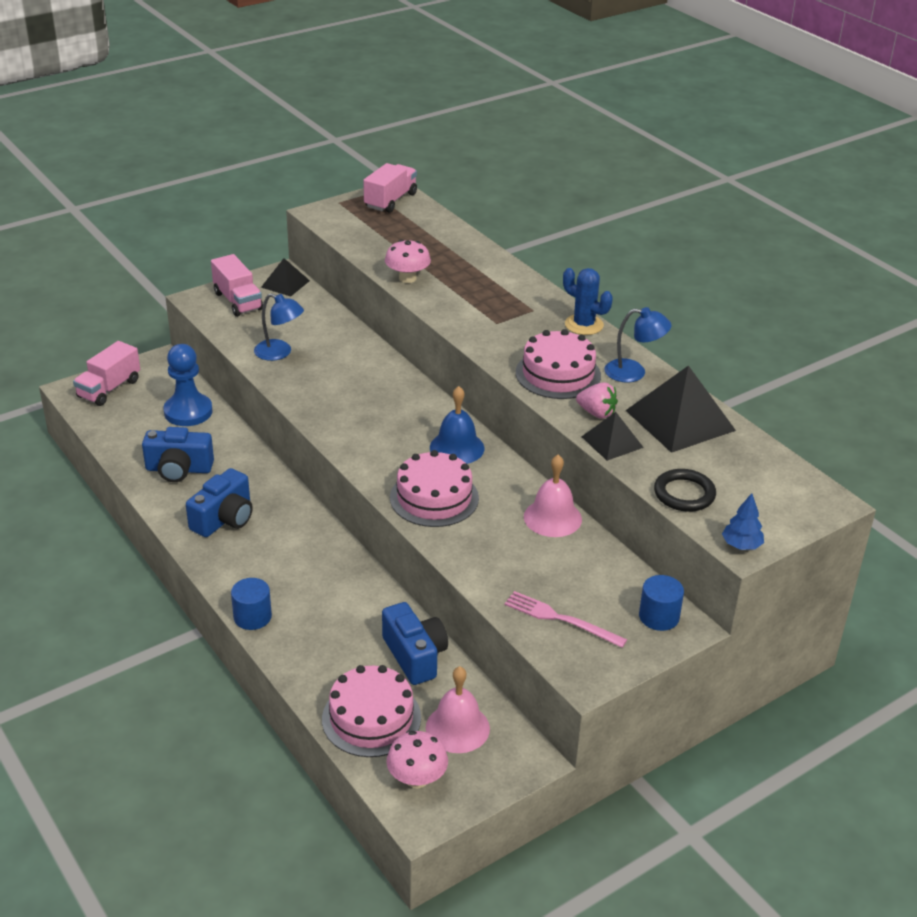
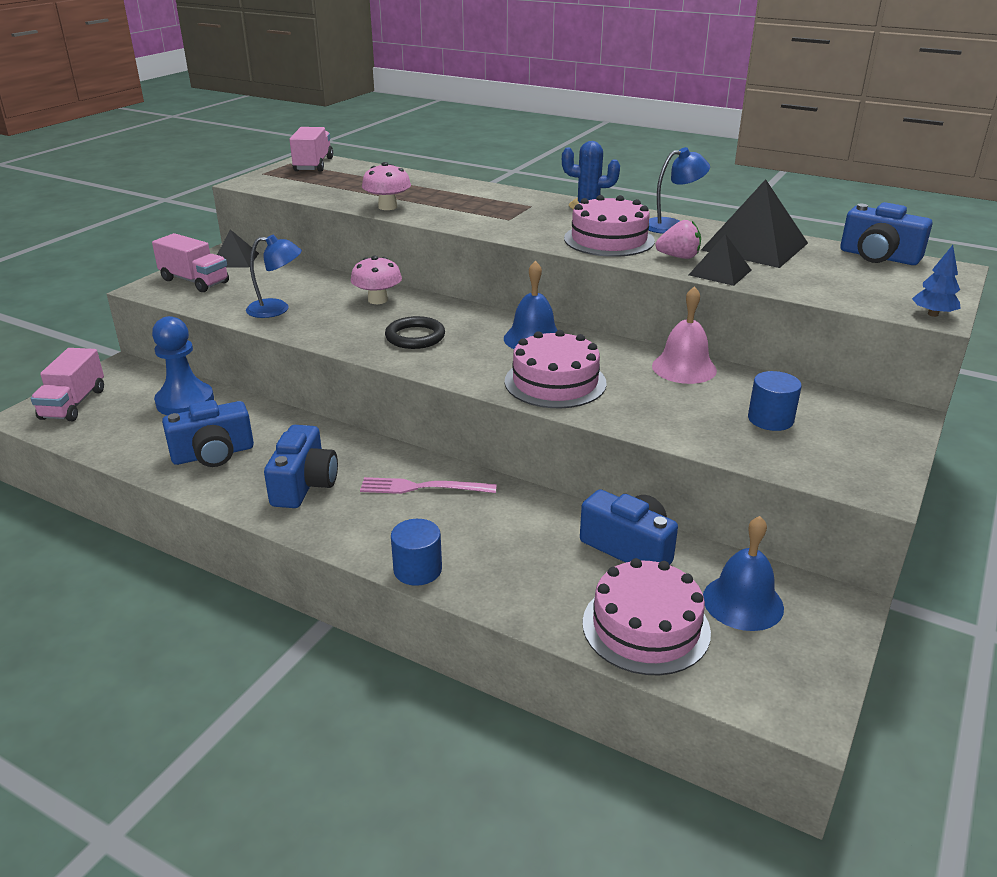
camera: 25 degrees left, 5 degrees down
(417, 778) = (757, 672): pink mushroom -> pink mushroom (377, 300)
(457, 728) = (743, 602): pink bell -> blue bell
(560, 619) = (792, 445): pink fork -> pink fork (423, 487)
(659, 617) = (872, 416): blue cylinder -> blue cylinder (770, 419)
(684, 494) = (832, 292): black ring -> black ring (415, 337)
(781, 467) = (878, 257): none -> blue camera

